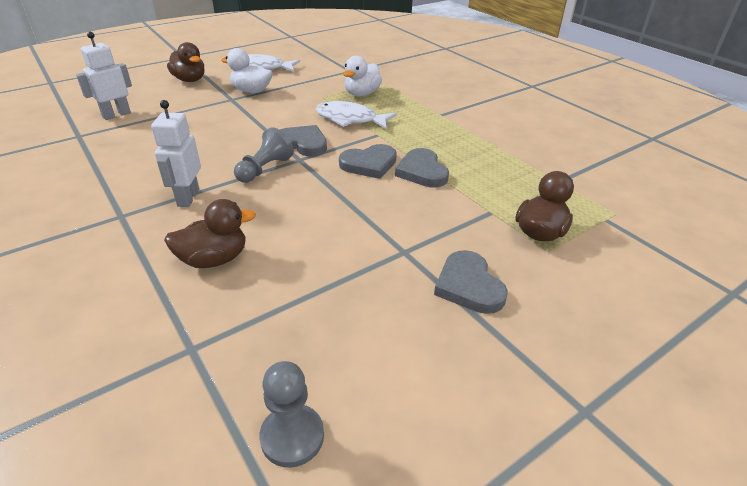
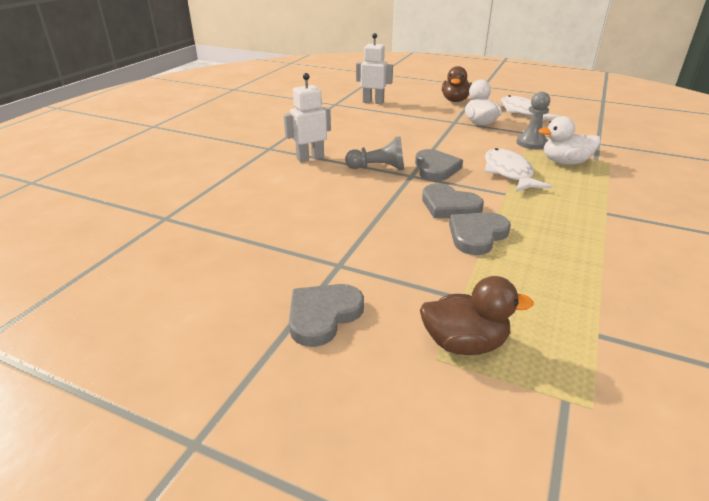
camera: 60 degrees right, 5 degrees down
(214, 259) = (254, 192): brown duck -> none
(292, 436) = (106, 282): grey pawn -> grey pawn (531, 143)

